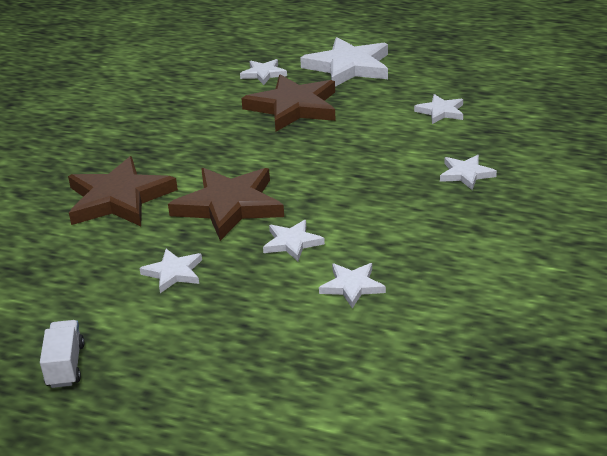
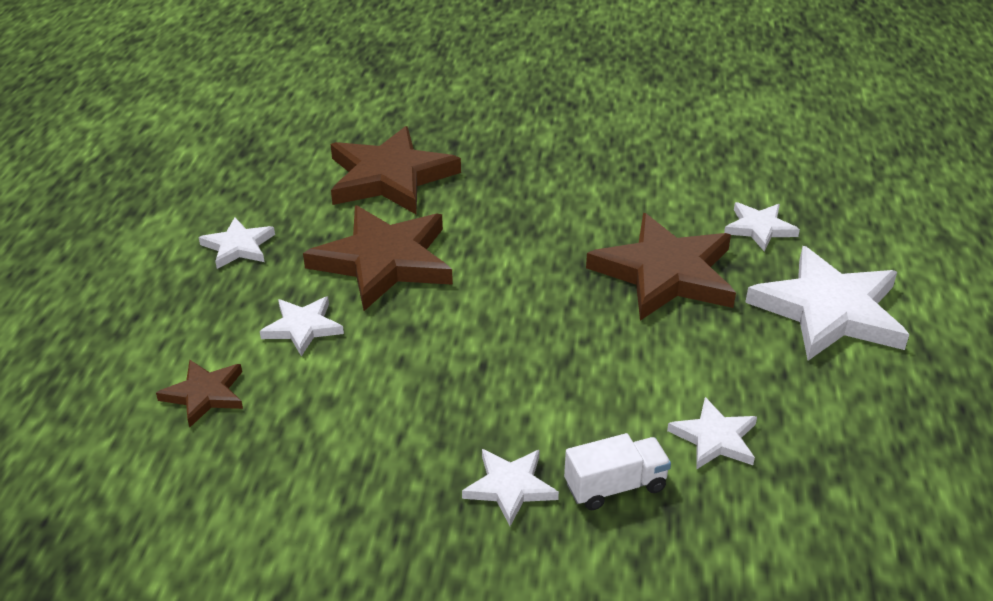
camera: 75 degrees right, 5 degrees up
(65, 366) = (83, 212): white truck -> white truck (615, 486)
(352, 286) = (204, 394): white star -> brown star

